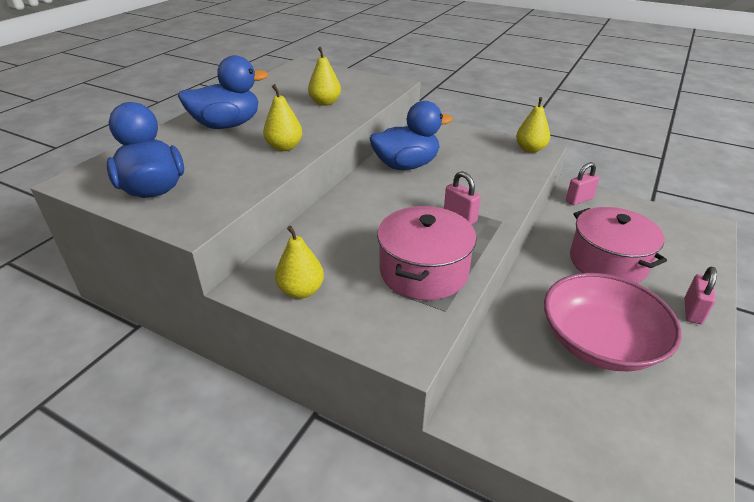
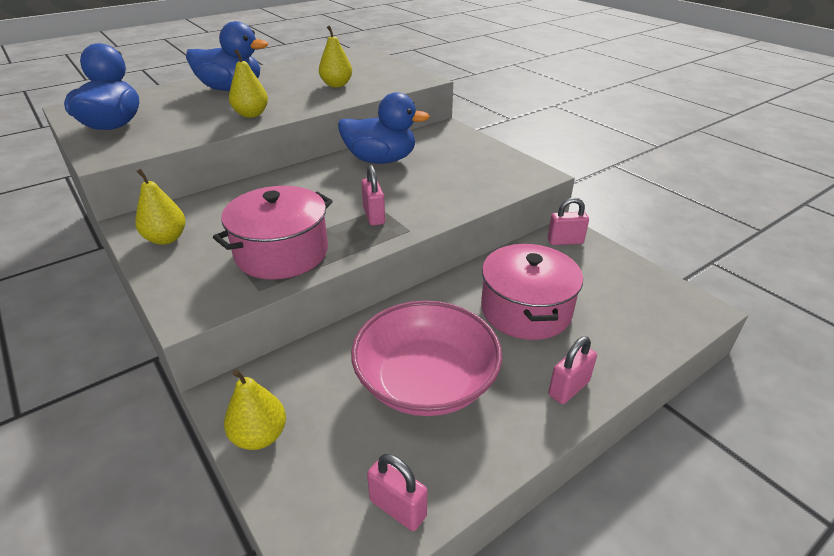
camera: 25 degrees right, 0 degrees up
(530, 149) = (527, 172): yellow pear -> yellow pear (259, 436)
(682, 446) = (397, 508): none -> pink padlock

